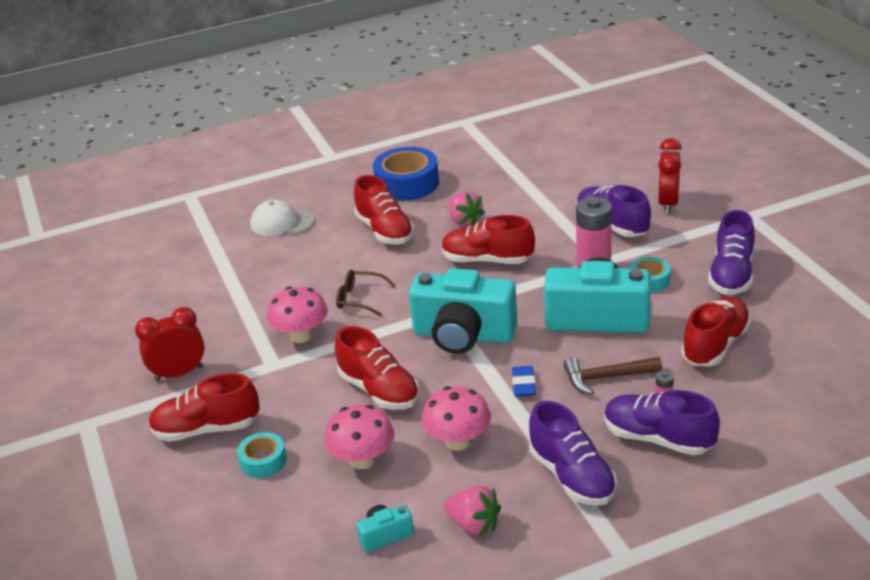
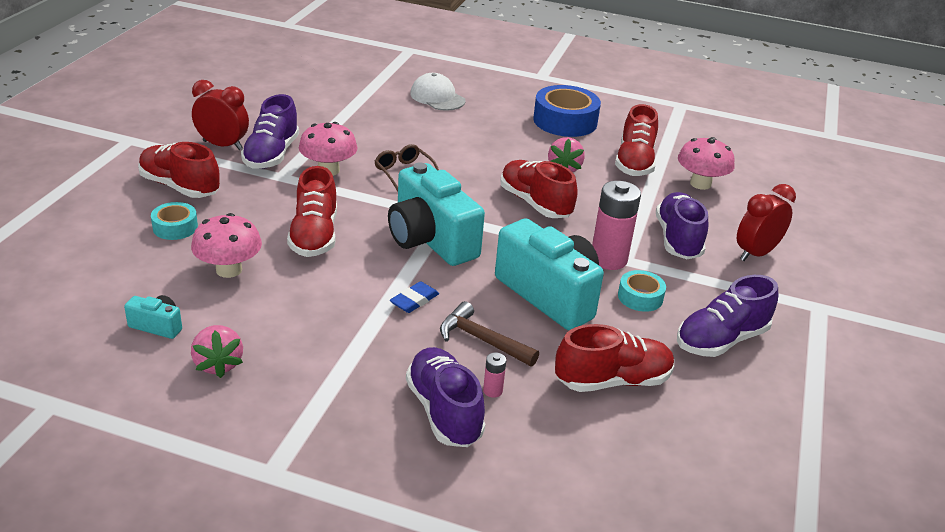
camera: 35 degrees right, 0 degrees up
(385, 231) = (496, 141): red shoe -> red shoe (634, 162)
(458, 441) = (305, 304): pink mushroom -> pink mushroom (700, 184)
(572, 476) = (336, 387): purple shoe -> purple shoe (271, 155)

